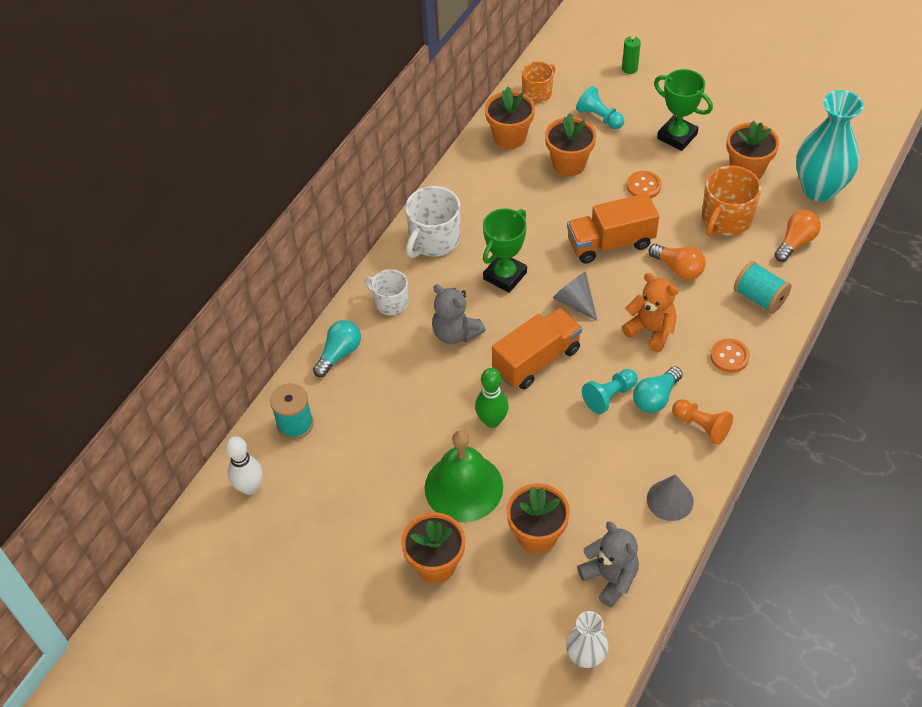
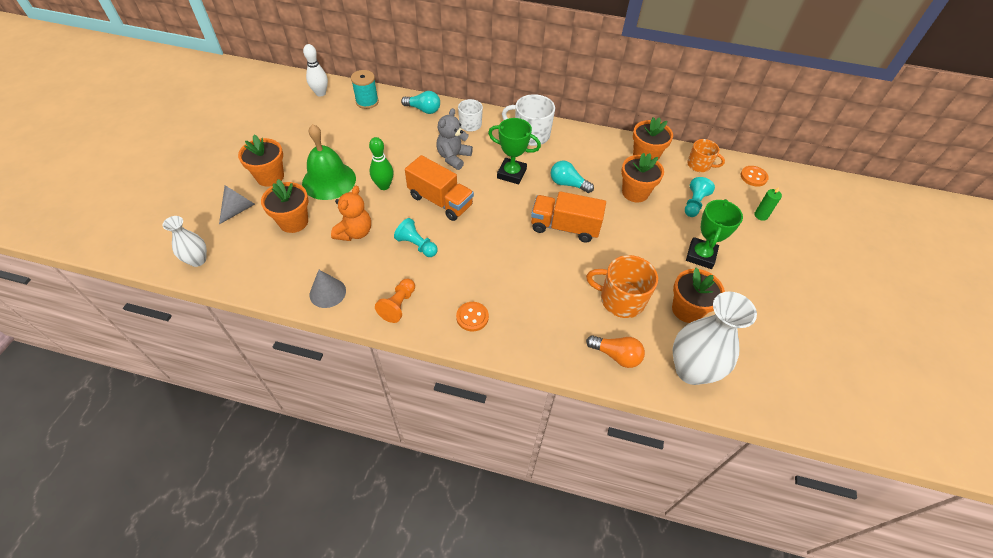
camera: 70 degrees right, 0 degrees up
(575, 302) = (499, 214): grey cone -> grey cone (239, 209)
(610, 243) = (564, 227): orange truck -> orange truck turned 45 degrees counterclockwise
(610, 578) = (259, 265): grey teddy bear -> none
(643, 186) = (633, 240): orange button -> orange button (753, 177)
(651, 330) = (485, 262): orange teddy bear -> orange teddy bear (355, 232)
(655, 397) = (421, 273): turquoise light bulb -> turquoise light bulb (568, 184)
(678, 269) = (554, 273): orange light bulb -> none
(759, 297) = (542, 333): turquoise spool -> none
(819, 189) = (691, 370): turquoise vase -> white vase

